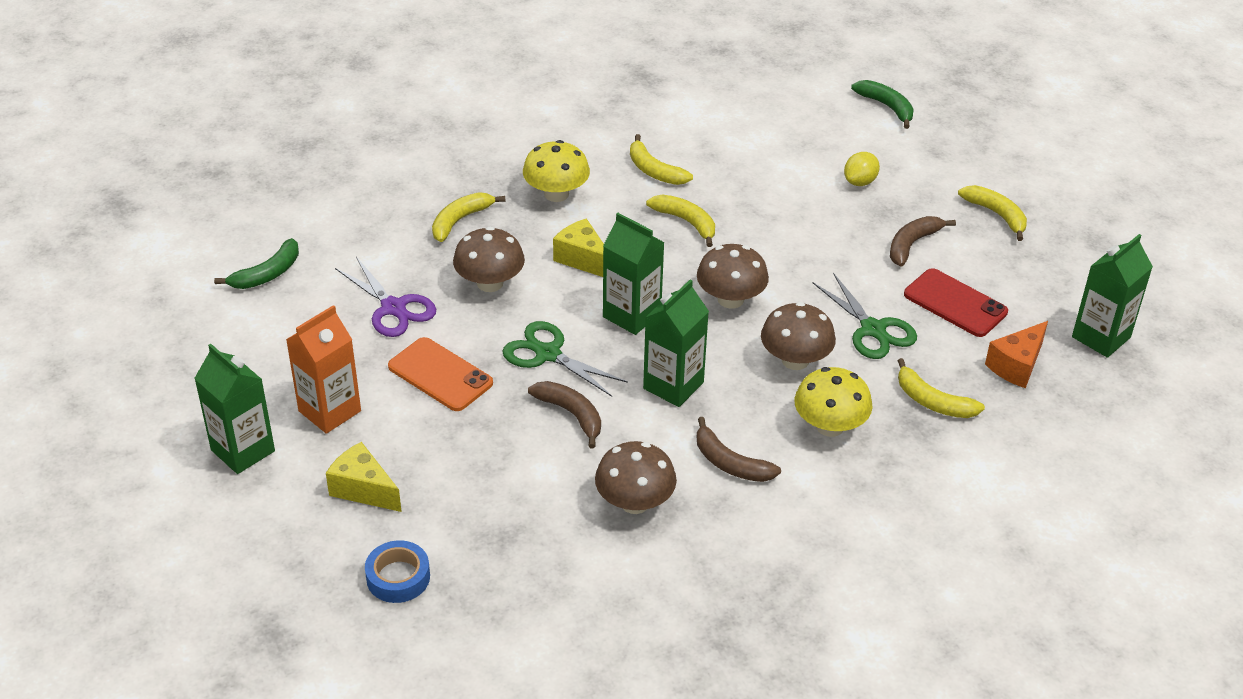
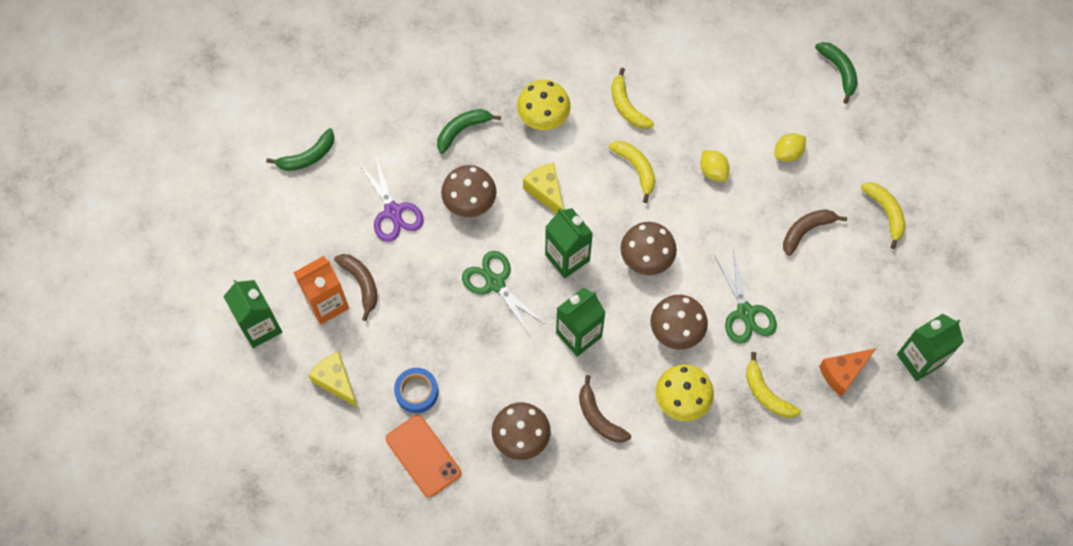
camera: 15 degrees right, 25 degrees up
(398, 577) = (343, 465): blue tape -> blue tape (416, 392)
(440, 375) = (412, 286): orange phone -> orange phone (423, 456)
(460, 220) = (462, 130): yellow banana -> green banana
(571, 414) = (497, 346): brown banana -> brown banana (361, 284)
(779, 210) = (713, 171): none -> yellow lemon
(955, 303) = (818, 300): red phone -> none

